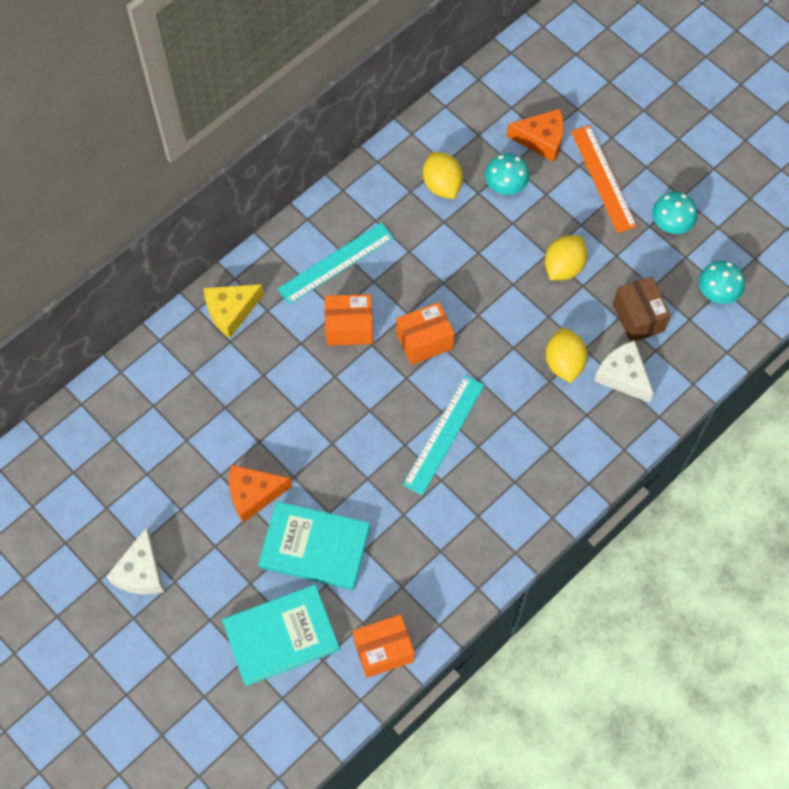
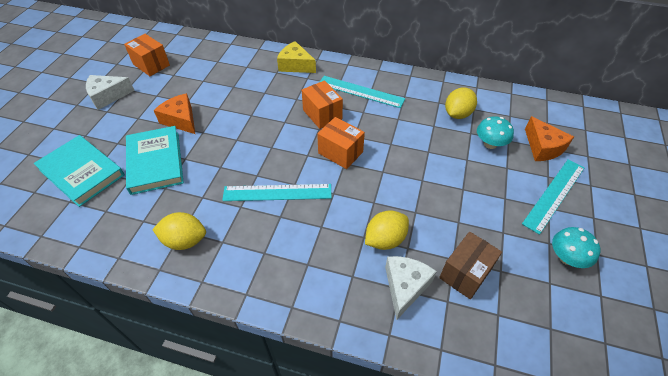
camera: 60 degrees right, 15 degrees down
(383, 650) = (85, 232): orange box -> orange box (151, 65)
(563, 267) = (462, 203): yellow lemon -> yellow lemon (185, 240)
(603, 178) = (554, 194): orange ruler -> turquoise ruler
(717, 292) = (543, 326): turquoise mushroom -> none

